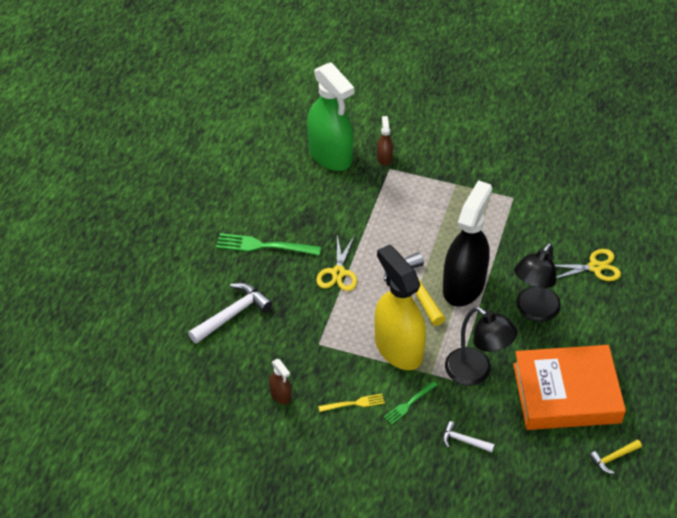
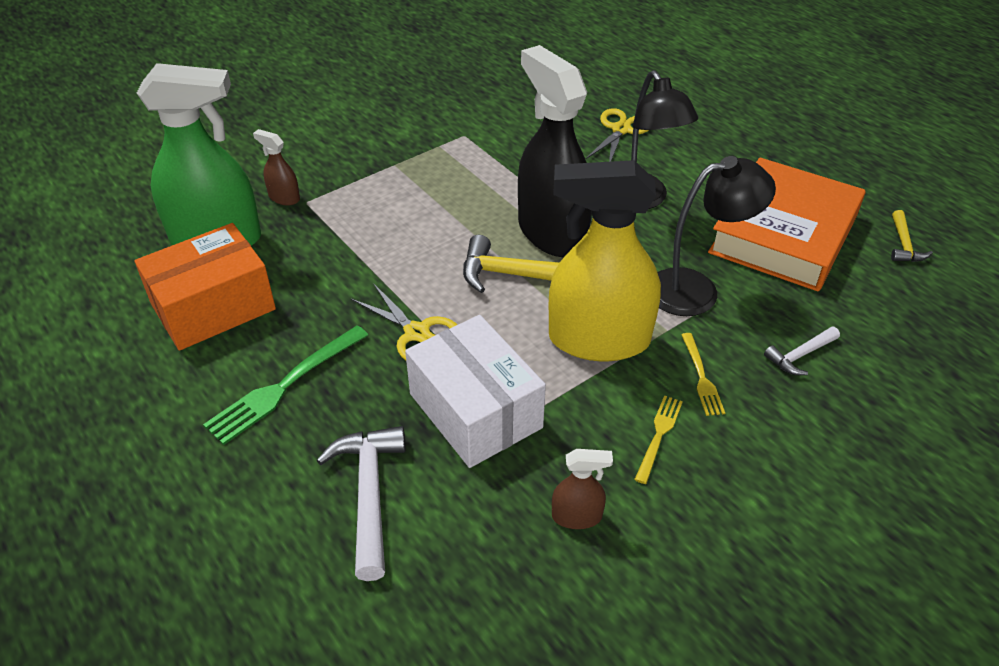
camera: 55 degrees left, 5 degrees down
(287, 186) = (213, 307): none -> orange box
(309, 324) = (475, 410): none -> white box
(409, 404) = (702, 377): green fork -> yellow fork

